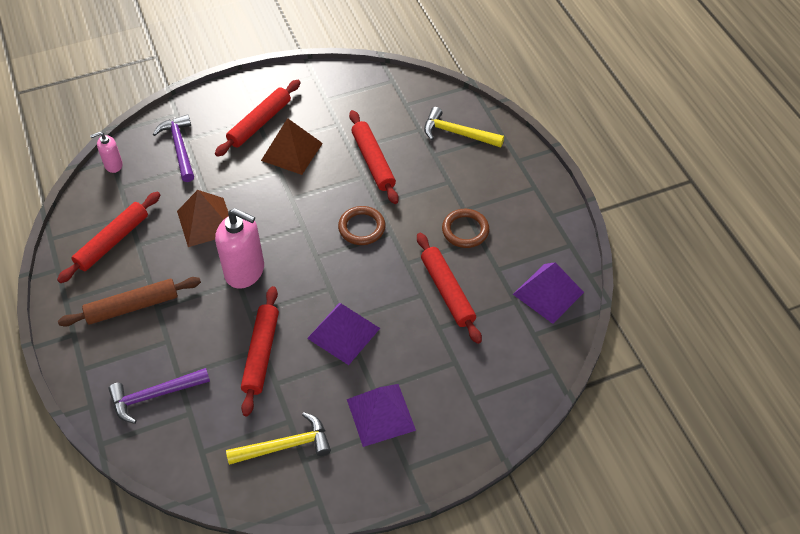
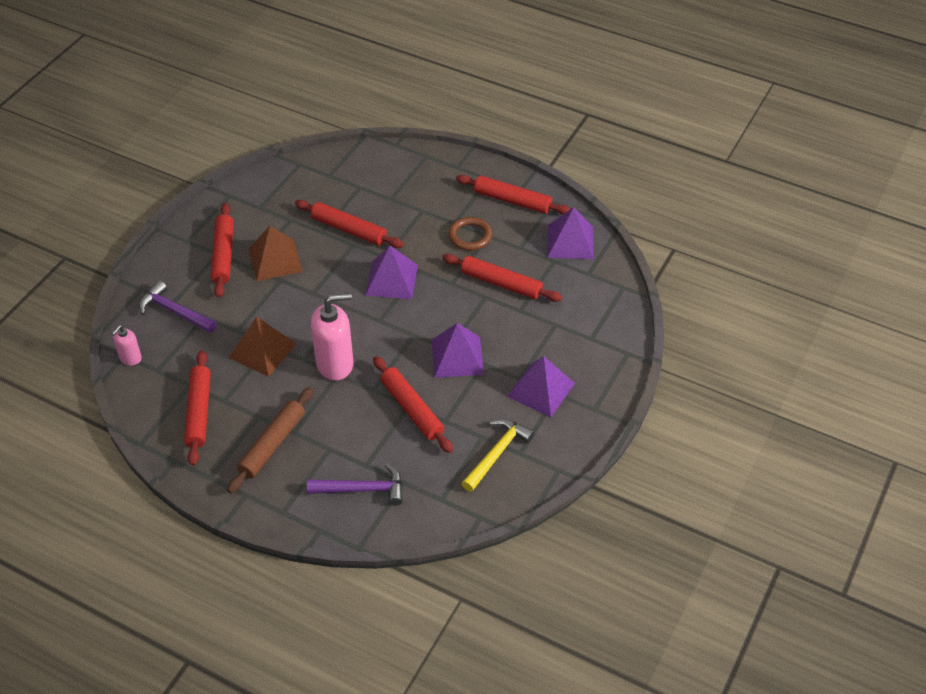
camera: 40 degrees left, 5 degrees down
(154, 395) = (363, 489): purple hammer -> purple hammer turned 120 degrees counterclockwise
(362, 227) = (392, 280): brown ring -> purple pyramid
(457, 133) = (392, 174): yellow hammer -> none
(535, 221) = (512, 200): none -> red rolling pin

